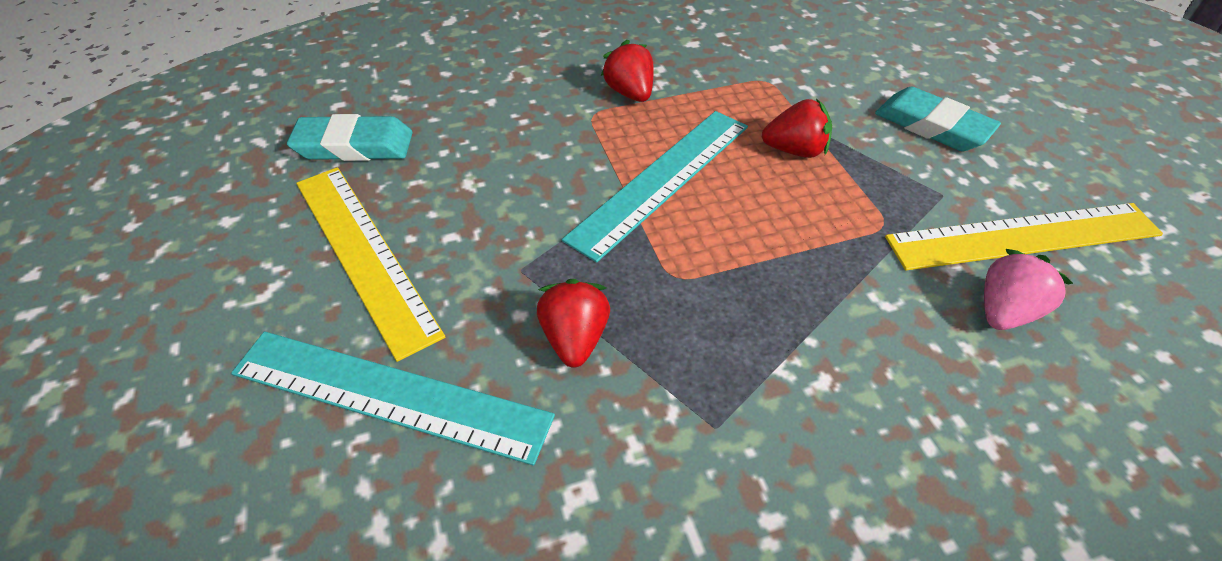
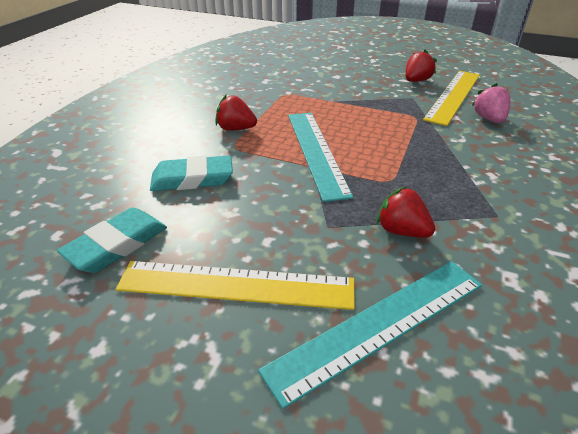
camera: 50 degrees left, 10 degrees down
(795, 150) = (343, 111): red strawberry -> red strawberry (416, 81)
(932, 126) = (370, 79): turquoise eraser -> turquoise eraser (192, 179)

